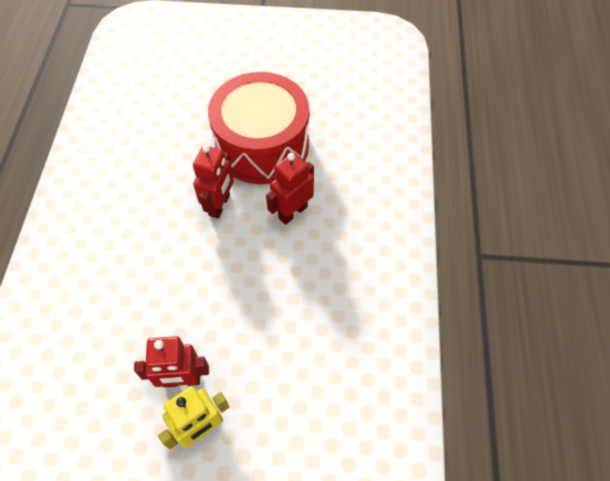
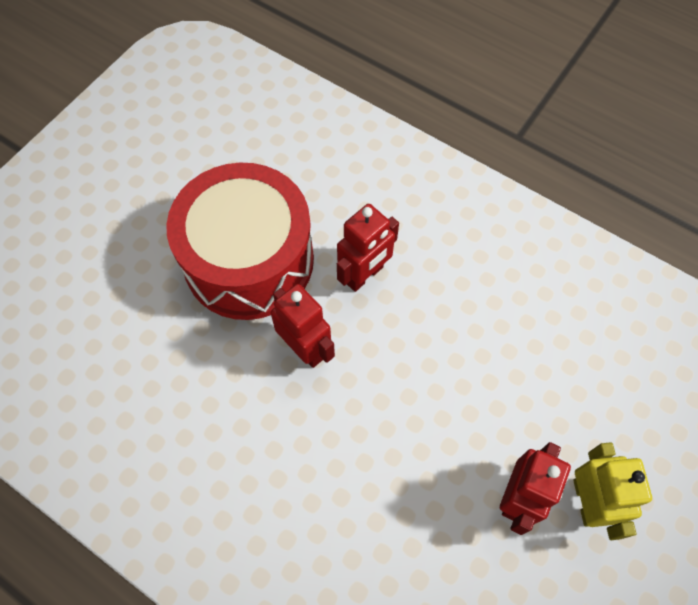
camera: 60 degrees left, 5 degrees up
(292, 212) = (364, 275): red robot -> red robot turned 120 degrees counterclockwise

